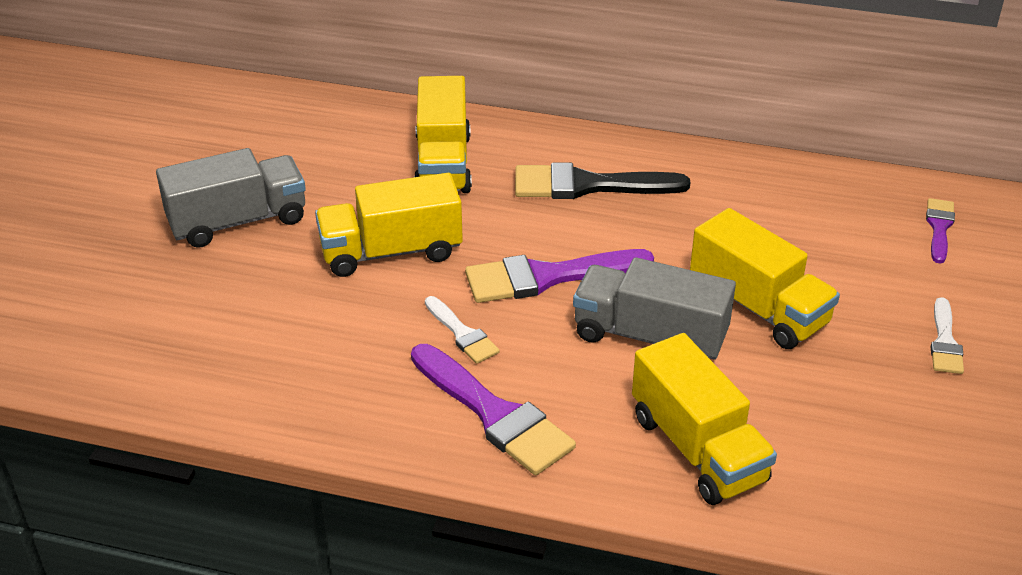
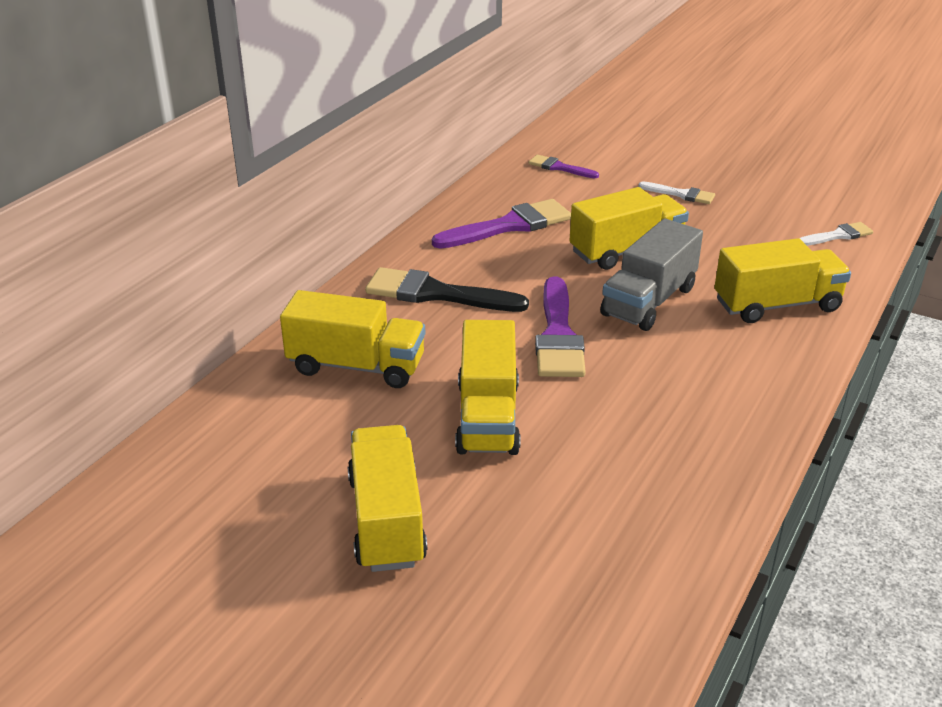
camera: 75 degrees left, 5 degrees down
(238, 221) = (386, 520): grey truck -> yellow truck
(462, 333) = (622, 392): white brush -> white brush (838, 235)
(494, 414) = (729, 390): purple brush -> purple brush (509, 226)
(588, 185) = (436, 293): black brush -> black brush turned 90 degrees clockwise

